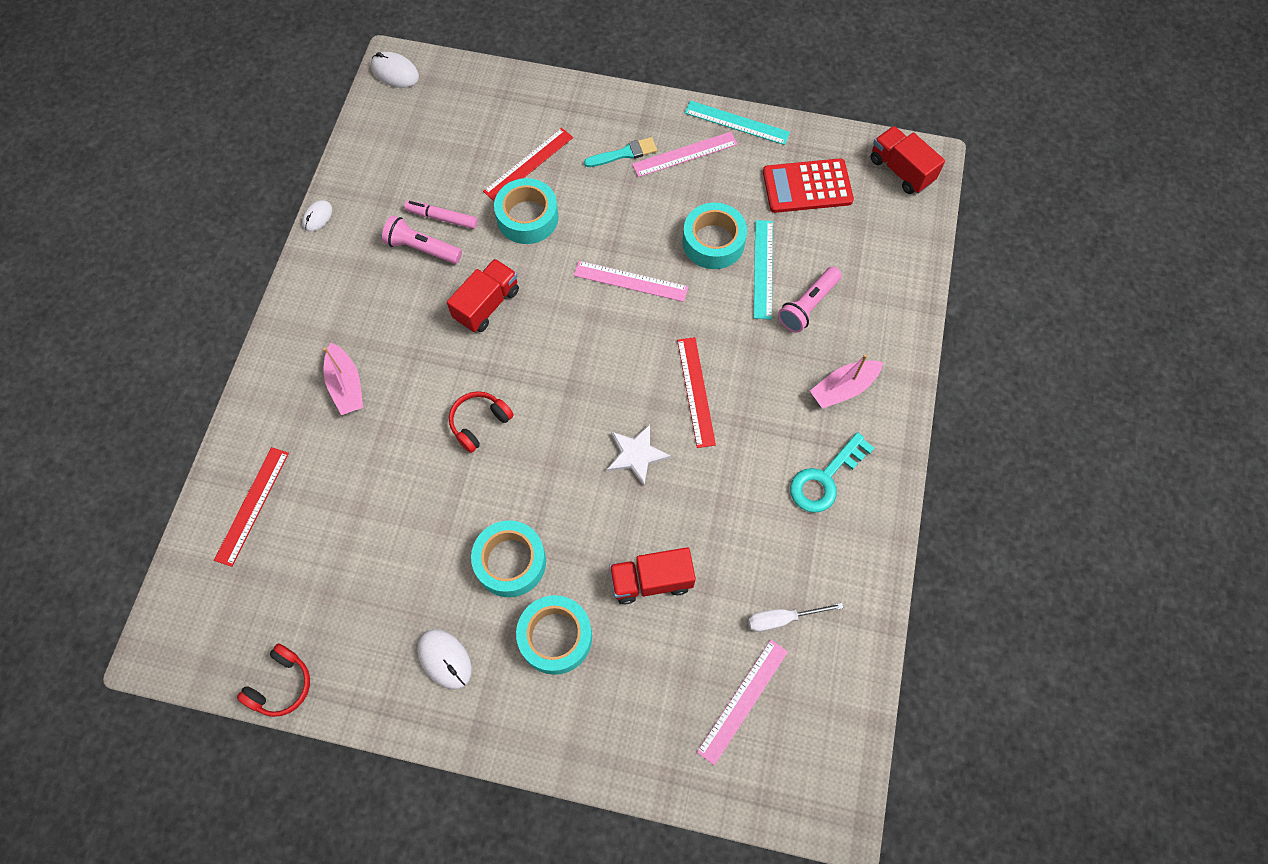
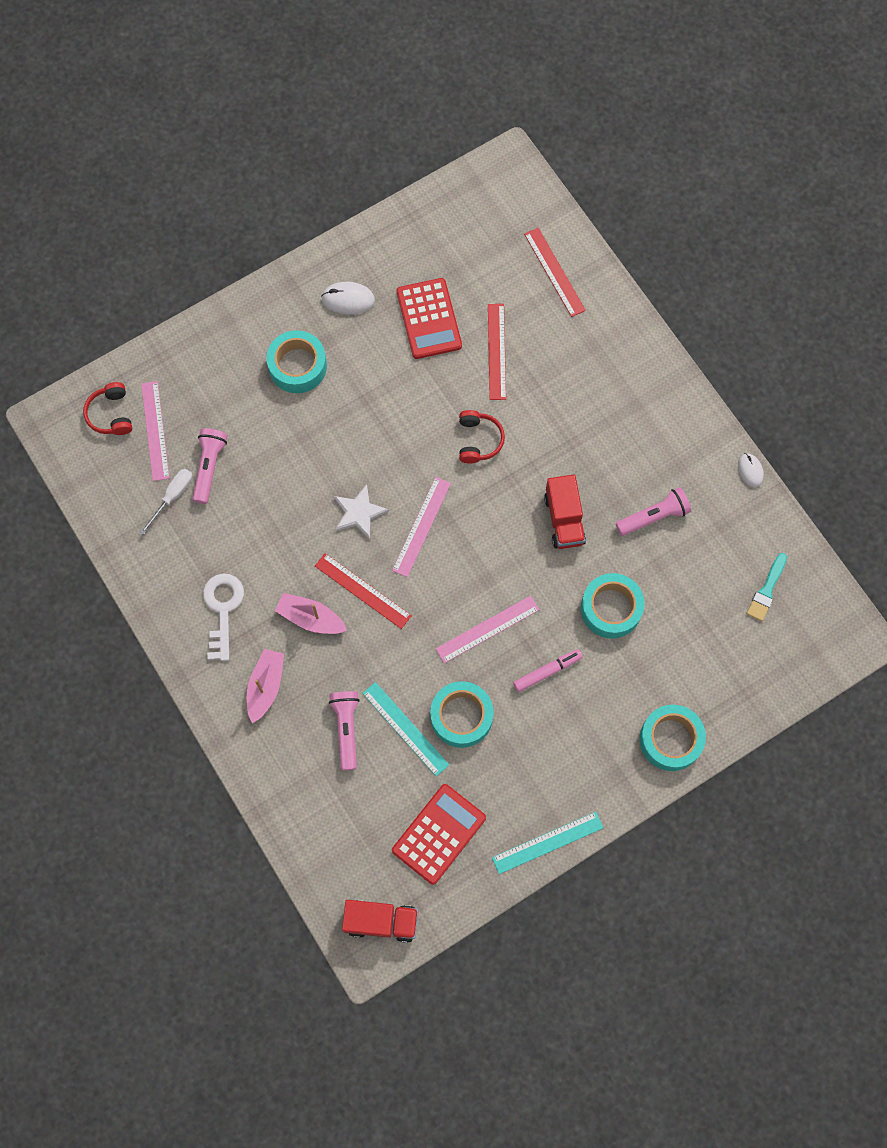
camera: 135 degrees right, 5 degrees up
(281, 685) = (423, 209): red headphones -> red headphones (111, 414)
(346, 385) = (588, 385): pink boat -> pink boat (311, 618)
(395, 72) = (846, 631): white mouse -> none
(399, 568) = (429, 319): none -> red calculator
(442, 218) = (668, 551): pink marker -> pink marker (547, 671)
(510, 562) = (368, 381): turquoise tape -> turquoise tape (670, 740)
(528, 164) = (659, 651): red ruler -> red ruler (496, 351)
(624, 153) = (601, 729): turquoise brush -> turquoise brush (766, 590)
(651, 581) = (273, 446): red truck -> none
(685, 154) = (557, 773): pink ruler -> pink ruler (421, 526)
(725, 615) = (209, 467): none -> pink flashlight
(825, 478) = (223, 609): turquoise key -> white key

